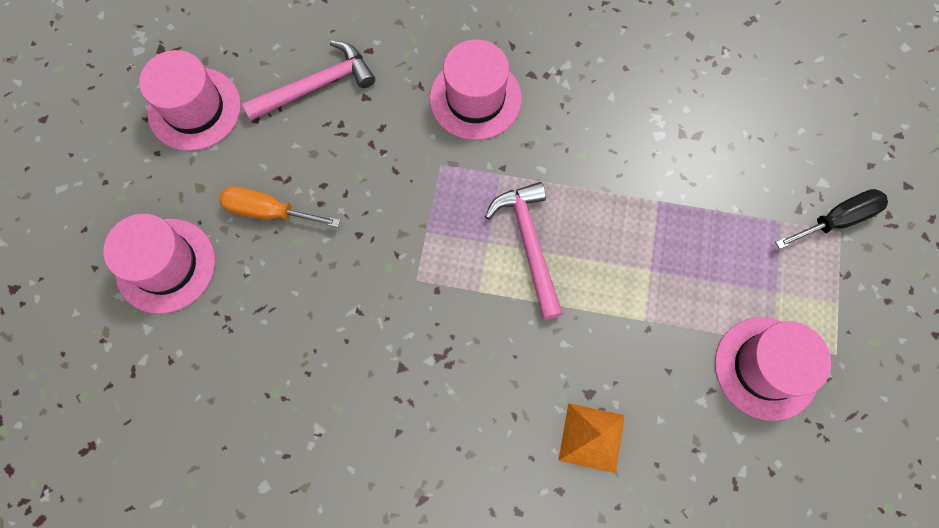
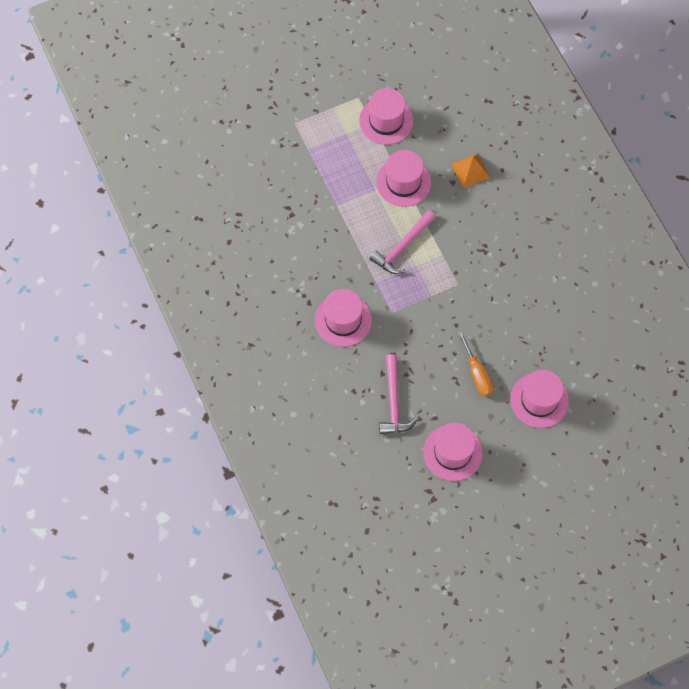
camera: 125 degrees left, 5 degrees down
(317, 86) = (394, 402): pink hammer -> pink hammer turned 120 degrees counterclockwise
(637, 319) = (403, 182): none -> pink hat
(837, 220) = (289, 127): black screwdriver -> none

